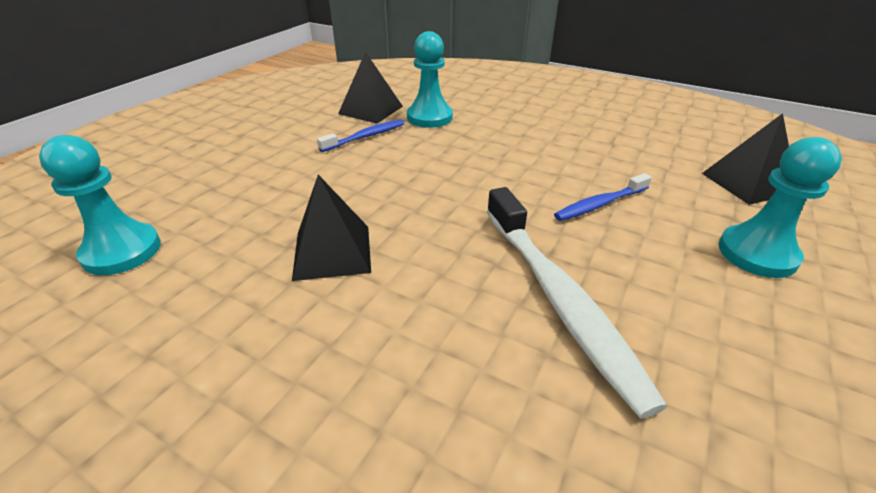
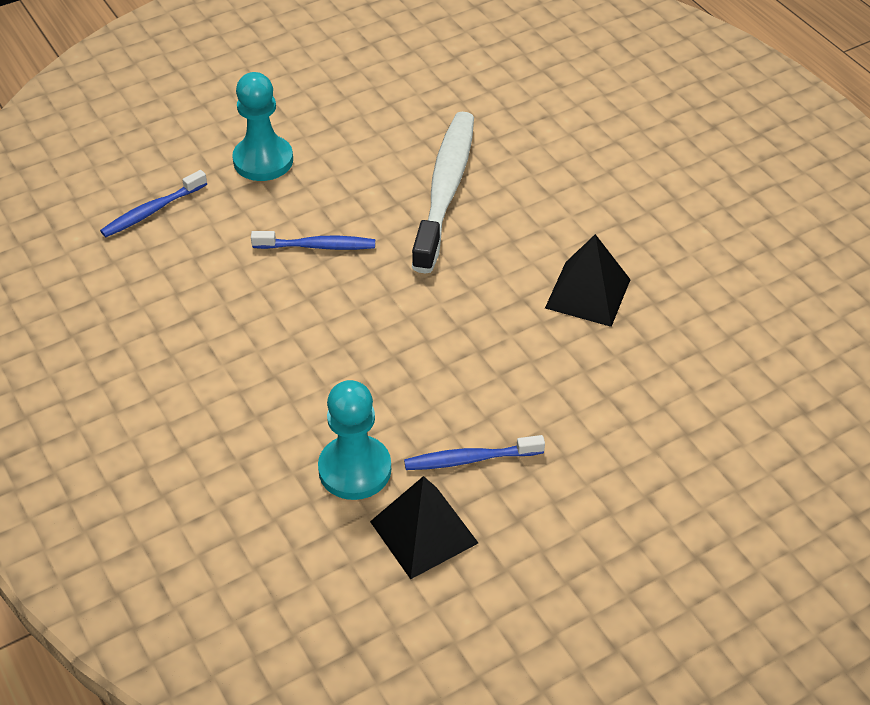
camera: 150 degrees left, 10 degrees up
(122, 251) = (773, 369): turquoise pawn -> none
(748, 183) = (152, 211): black pyramid -> blue toothbrush

